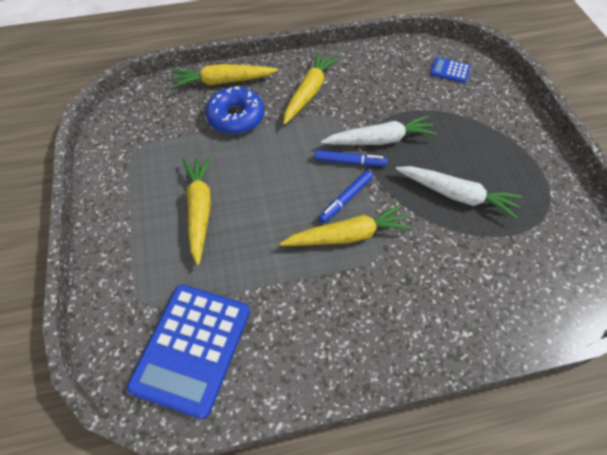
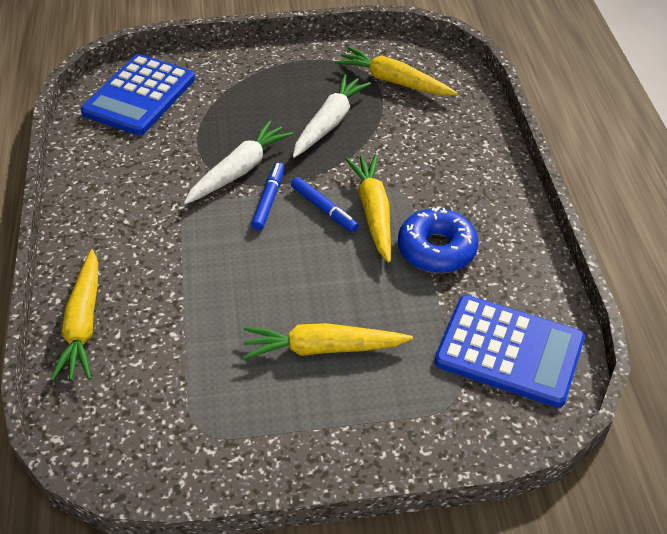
camera: 85 degrees left, 10 degrees down
(236, 117) = (164, 309): blue donut -> blue donut (436, 249)
(309, 92) = (137, 228): yellow carrot -> yellow carrot (394, 81)
(380, 140) = (239, 170): white carrot -> white carrot turned 45 degrees clockwise
(450, 71) = (139, 96): blue calculator -> blue calculator, size x2.24

